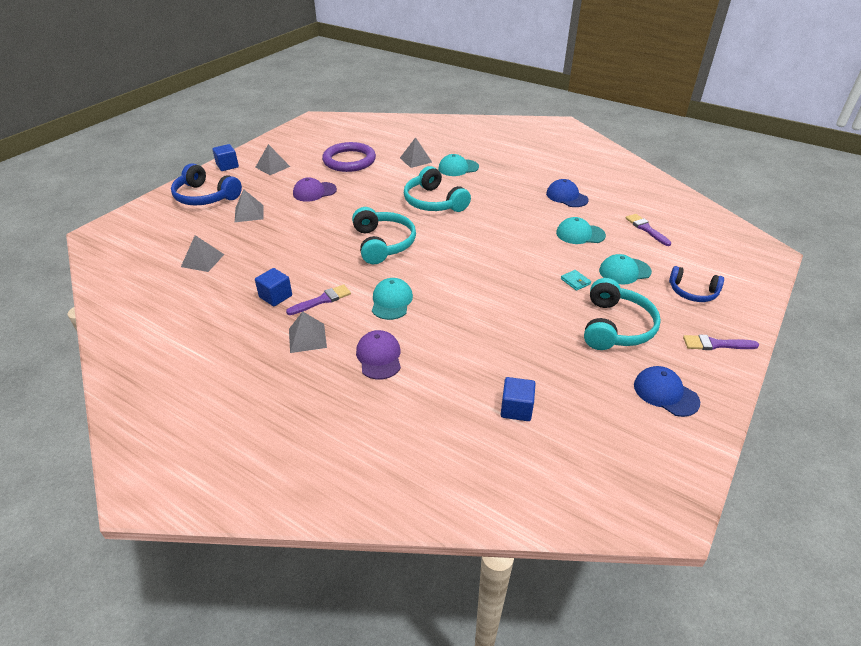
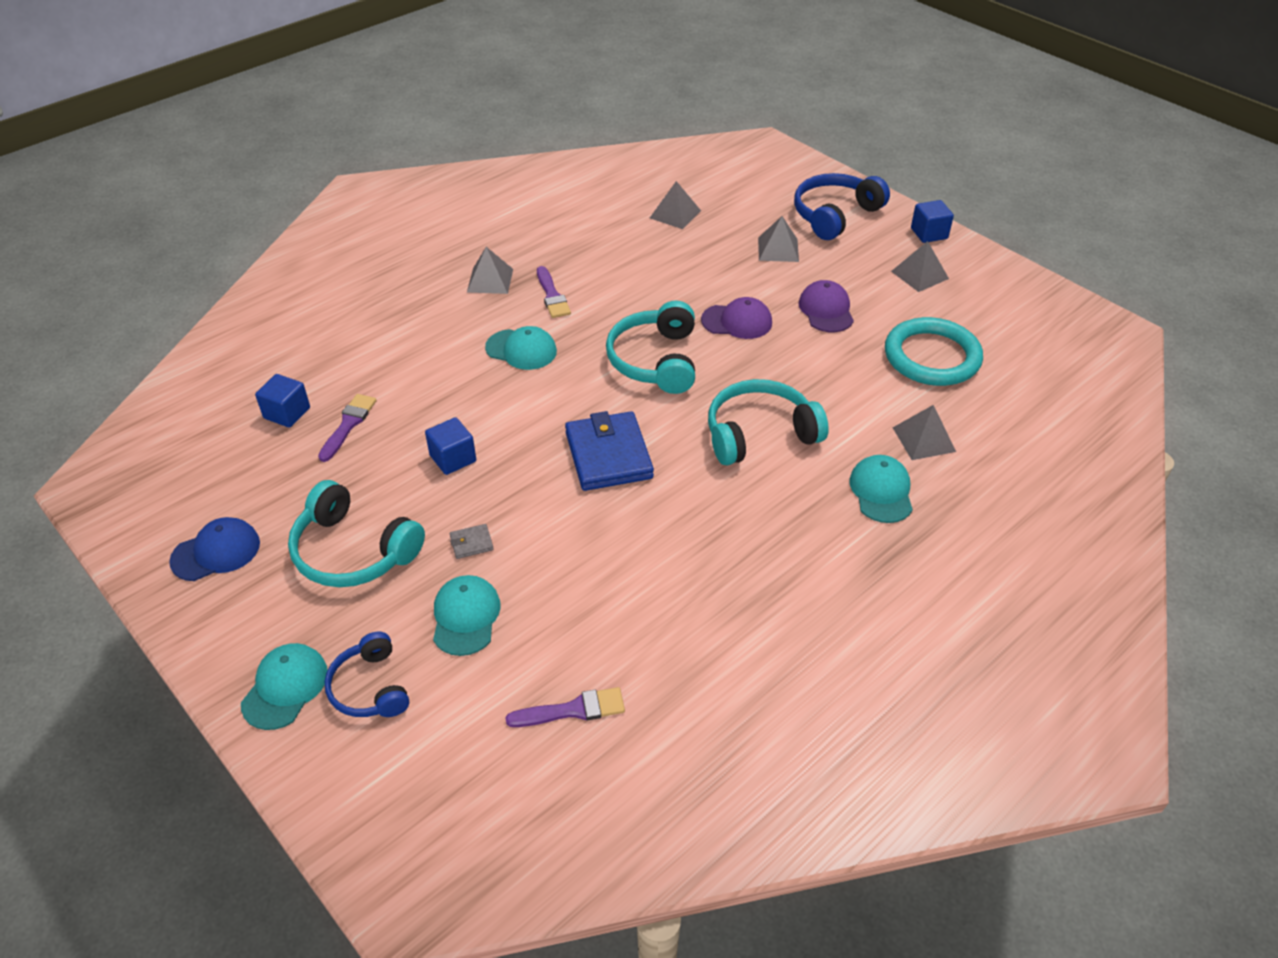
camera: 105 degrees right, 5 degrees up
(275, 296) = (576, 263): blue cube -> blue cube (453, 458)
(349, 160) = (932, 357): purple ring -> turquoise ring
(379, 357) = (429, 327): purple cap -> purple cap (737, 321)
(383, 243) = (655, 360): turquoise headphones -> turquoise headphones turned 90 degrees clockwise
(477, 247) = (608, 455): none -> blue wallet
(566, 196) = (729, 625): blue cap -> none
(575, 281) = (471, 543): turquoise wallet -> grey wallet
(580, 234) = (594, 597): turquoise cap -> turquoise cap (285, 687)
(692, 292) = (370, 687): blue headphones -> blue headphones turned 60 degrees counterclockwise
(716, 344) = (252, 654): purple brush -> purple brush (348, 425)

